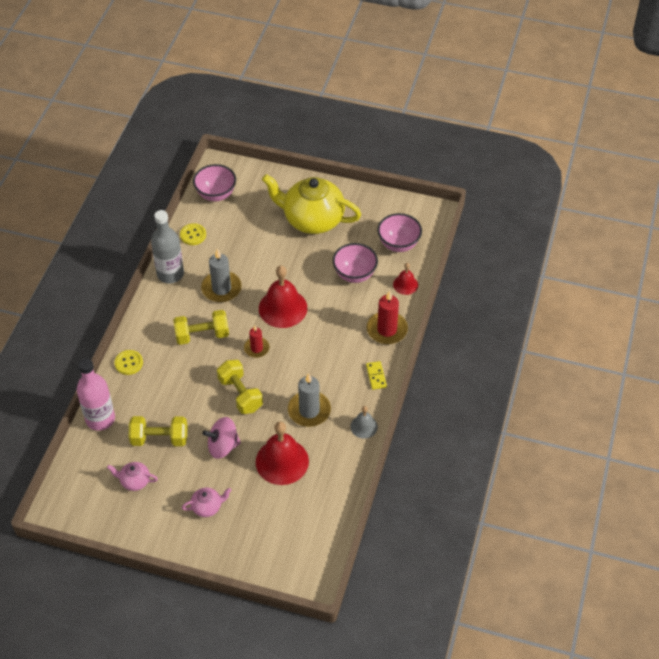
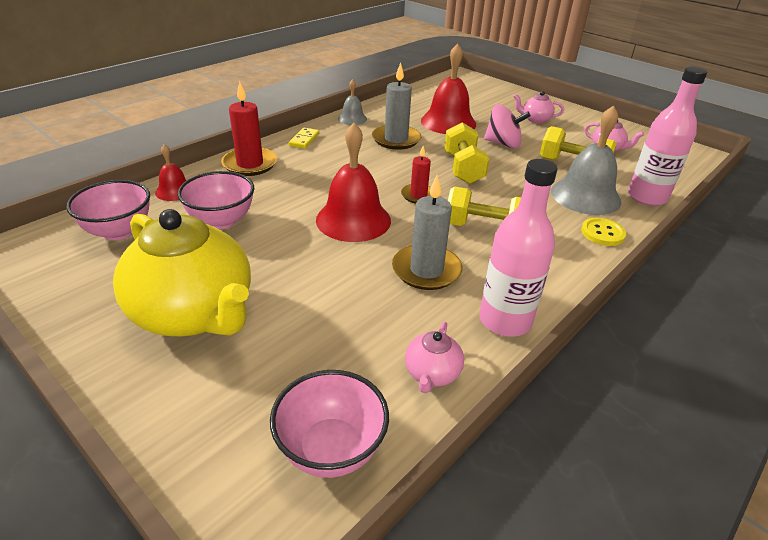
camera: 155 degrees left, 15 degrees down
(144, 400) = (585, 196): none -> grey bell
(170, 274) = (505, 320): grey bottle -> pink bottle
(193, 235) = (432, 374): yellow button -> pink teapot

